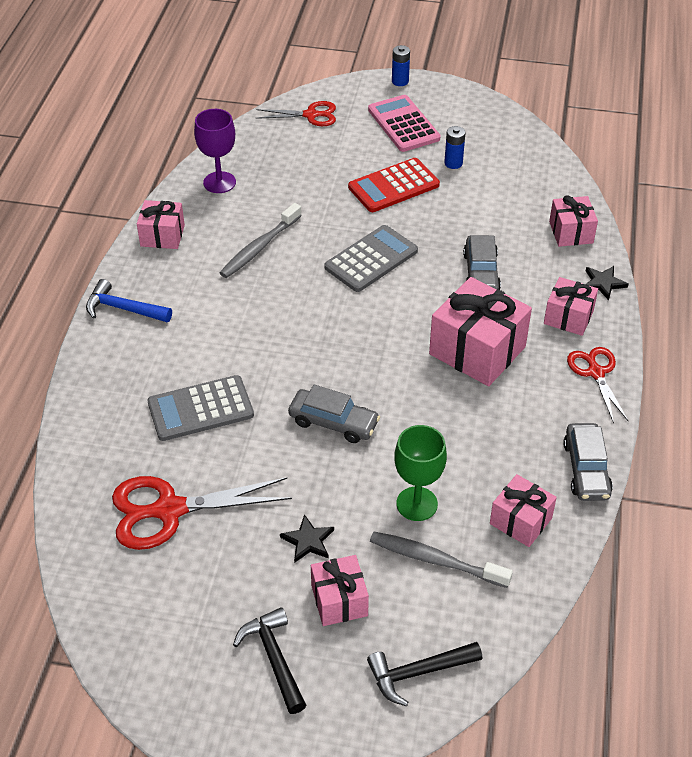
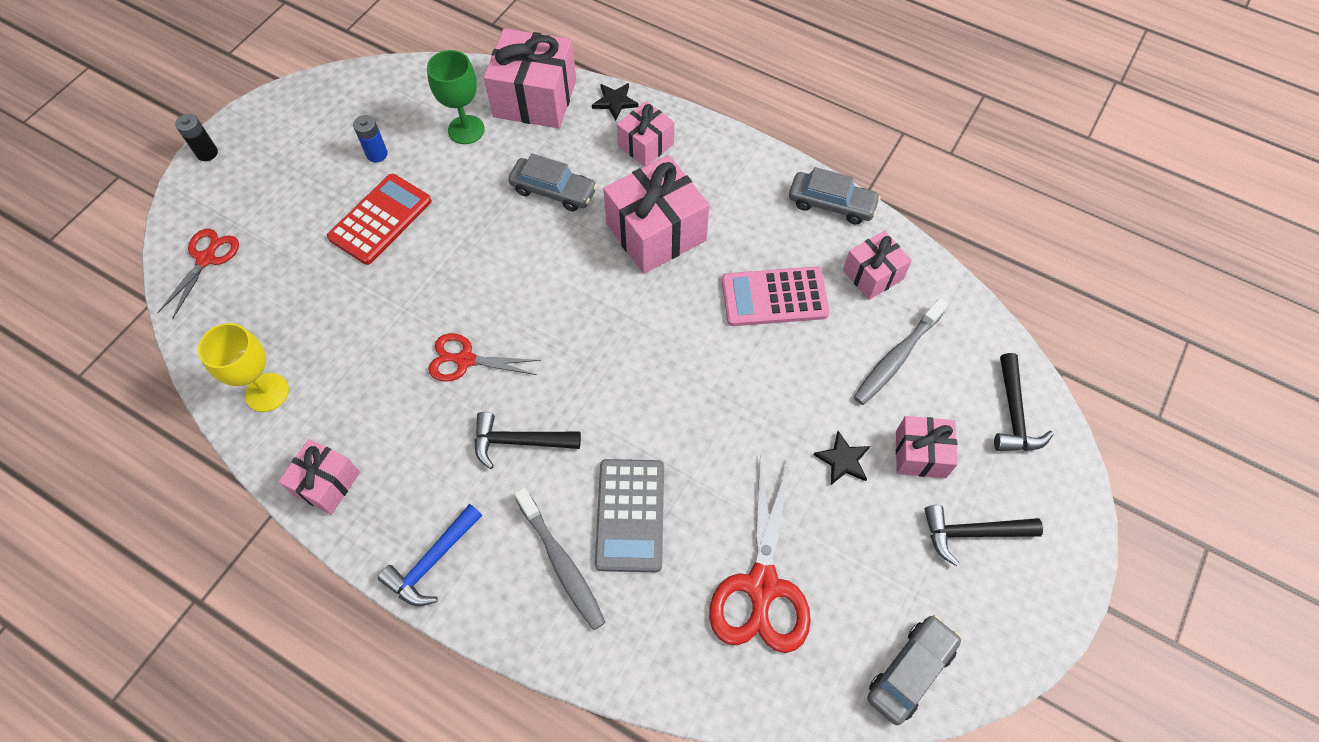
camera: 70 degrees left, 15 degrees up
(219, 182) = (267, 392): purple goblet -> yellow goblet
(236, 325) = (519, 442): none -> black hammer
(259, 247) = (406, 382): grey toothbrush -> grey toothbrush (561, 563)
(333, 422) = (700, 389): grey car -> grey car (910, 671)
(371, 259) = (483, 278): grey calculator -> none
(393, 186) = (380, 219): red calculator -> red calculator turned 135 degrees counterclockwise
(400, 81) = (207, 153): blue battery -> black battery
(403, 124) = (284, 175): pink calculator -> pink calculator (774, 297)
(417, 504) = (827, 350): green goblet -> green goblet (466, 130)
(571, 232) = (535, 98): pink gift -> pink gift, size x1.73
(596, 373) = (723, 152): red scissors -> red scissors (465, 360)

